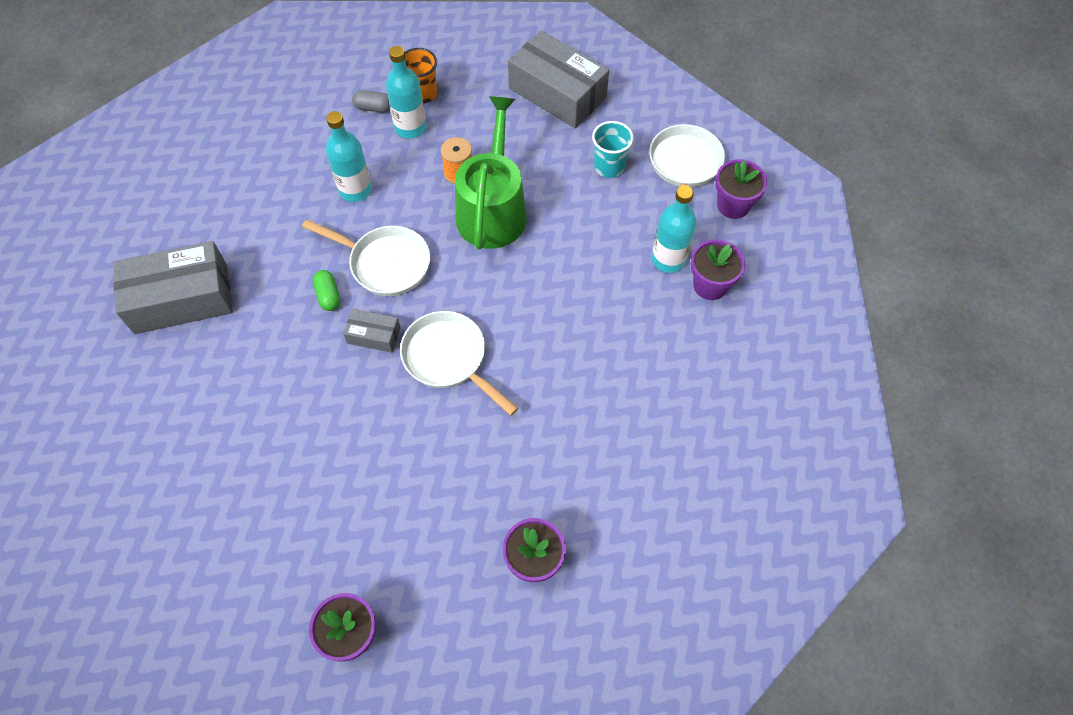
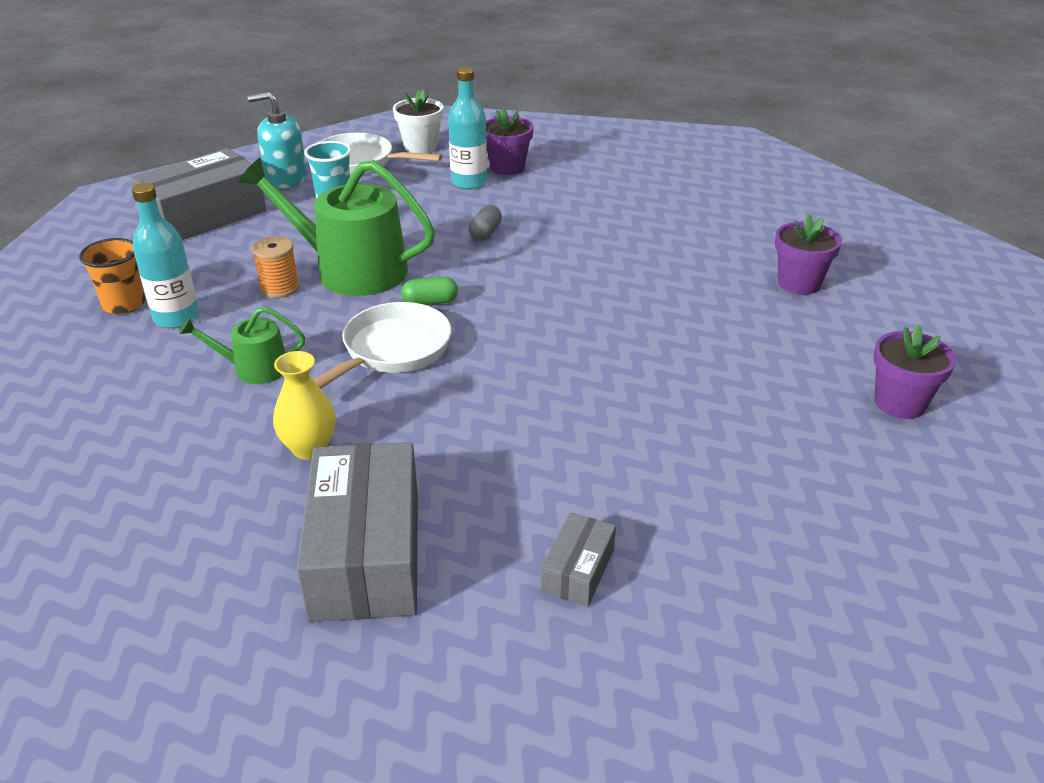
camera: 80 degrees left, 25 degrees down
(274, 245) = (309, 448): none -> yellow vase
(328, 295) = (423, 400): green capsule -> green capsule (430, 302)
(355, 190) = (254, 368): turquoise bottle -> green watering can
(373, 108) = (115, 345): grey capsule -> grey capsule (485, 233)
(374, 335) = (500, 366): grey box -> grey box (578, 570)
(449, 359) = (550, 314): white pan -> none
(636, 124) = (286, 178): none -> turquoise soap dispenser
(733, 205) = (420, 147): purple flower pot -> white flower pot

